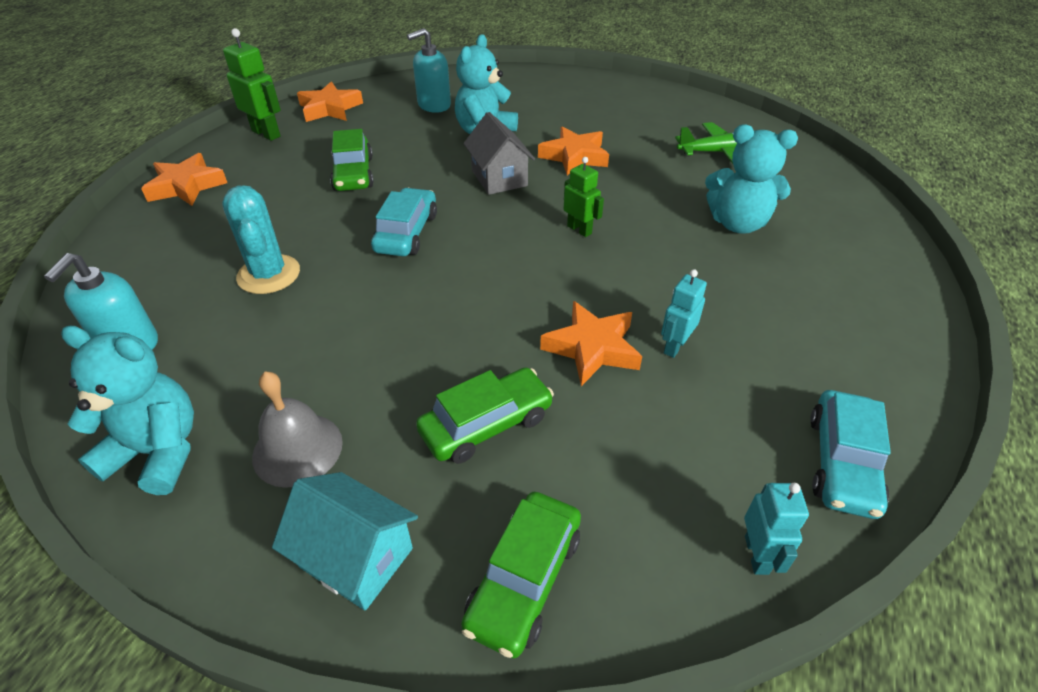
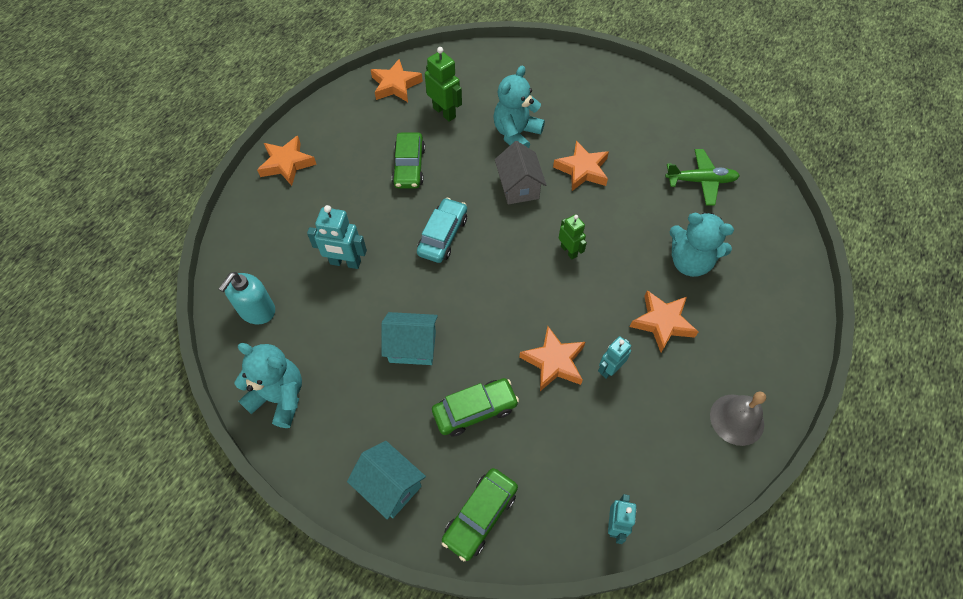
camera: 10 degrees right, 15 degrees up
(266, 133) = (345, 110): green robot -> green robot (444, 112)
(269, 274) = (345, 263): turquoise cactus -> turquoise robot
(297, 449) = (360, 409): grey bell -> grey bell (737, 419)
(377, 357) = (412, 347): none -> turquoise house
(434, 105) = (479, 91): turquoise soap dispenser -> none
(728, 286) = (662, 322): none -> orange star
(842, 462) = (688, 475): turquoise car -> none

